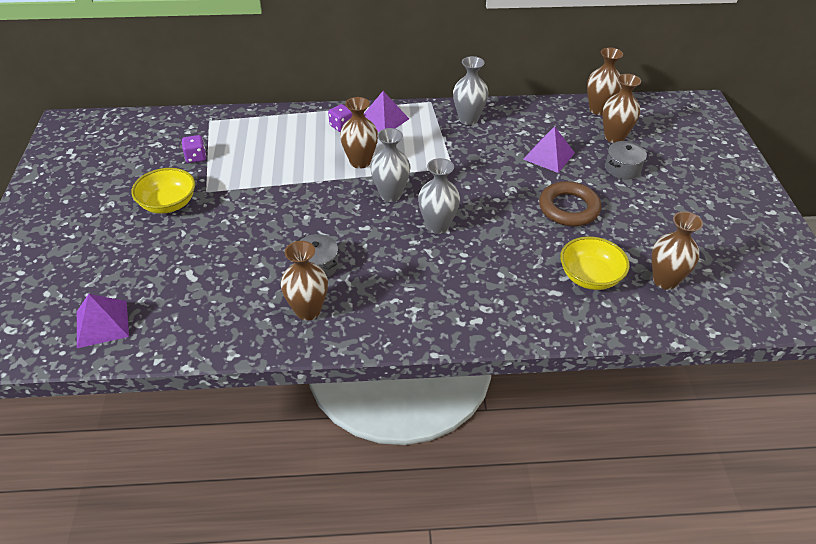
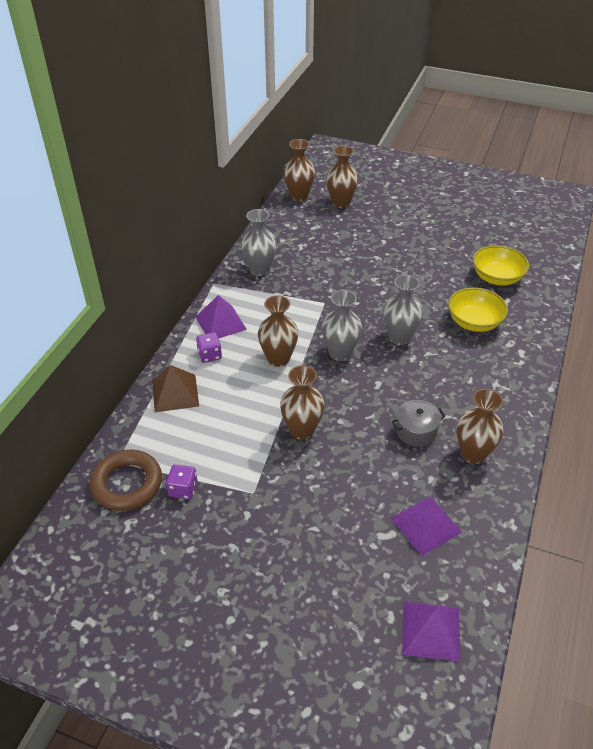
camera: 65 degrees left, 0 degrees up
(168, 204) = (256, 532): yellow bowl -> yellow bowl (474, 322)
(290, 123) = (175, 393): none -> brown pyramid
(549, 156) = (343, 244): purple pyramid -> purple pyramid (426, 525)
(568, 208) = (414, 258): brown ring -> brown ring (127, 484)
(622, 168) = (382, 215): grey pot -> none
(665, 280) = (514, 245): brown vase -> brown vase (302, 430)

